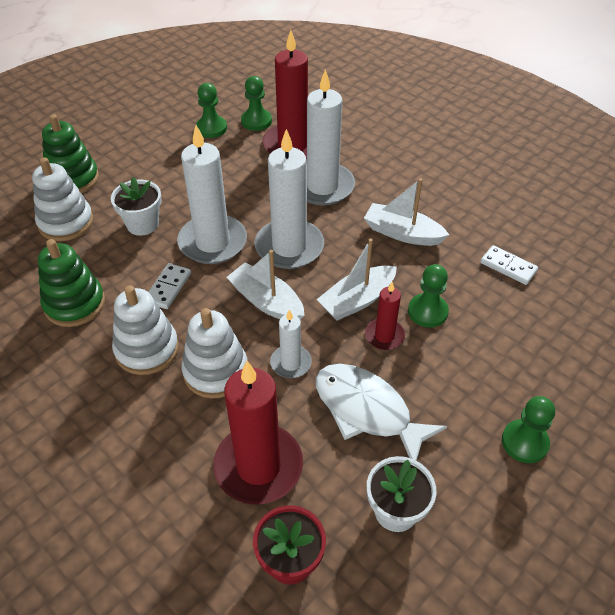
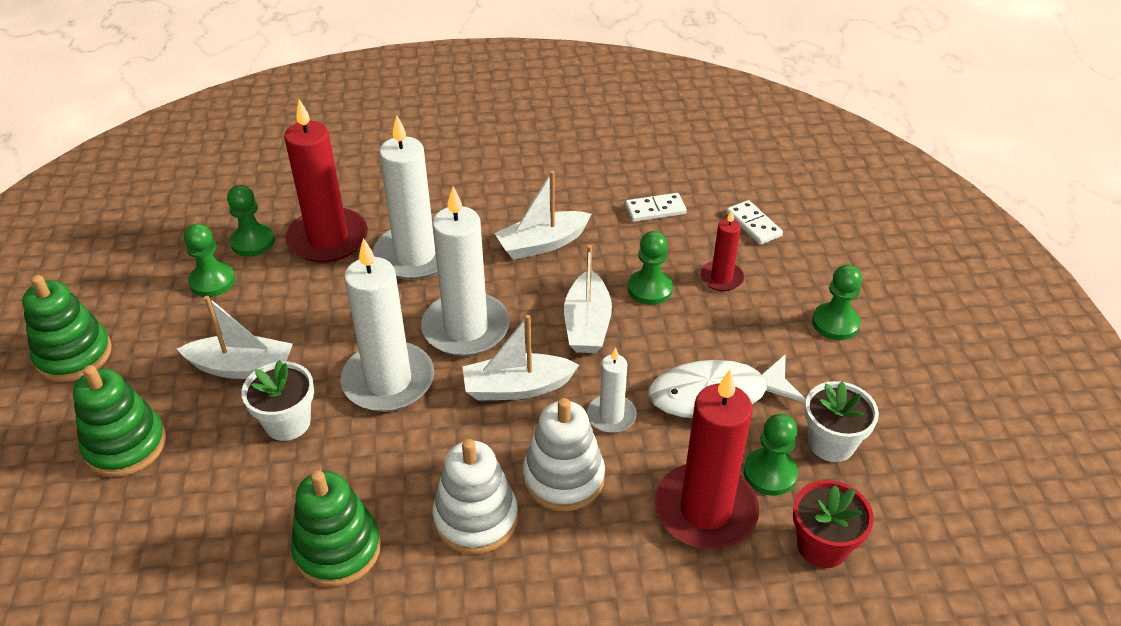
camera: 50 degrees left, 5 degrees down
(66, 222) = (193, 491): white stacking toy -> none
(112, 121) = (74, 355): none -> green stacking toy
(163, 181) = (242, 367): none -> white boat
(168, 288) = (409, 453): white domino -> white domino (753, 225)
(328, 486) = (770, 473): none -> green pawn
(384, 336) = (647, 333): red candle -> red candle (721, 278)

